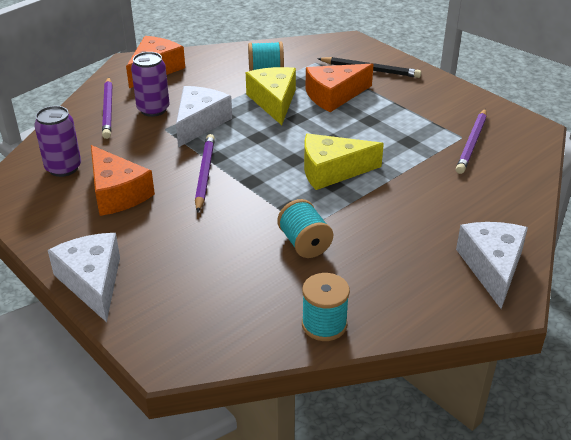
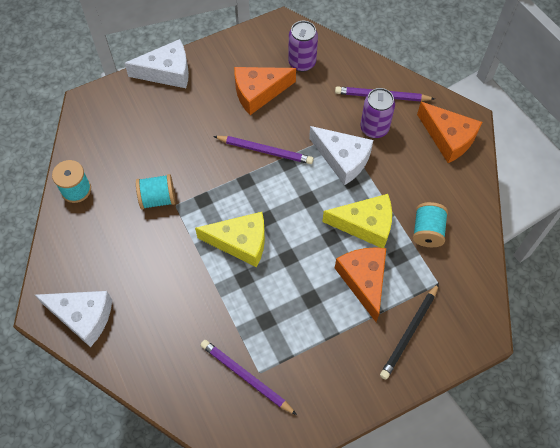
camera: 105 degrees right, 25 degrees up
(332, 171) = (240, 242): yellow cheese -> yellow cheese turned 90 degrees clockwise

